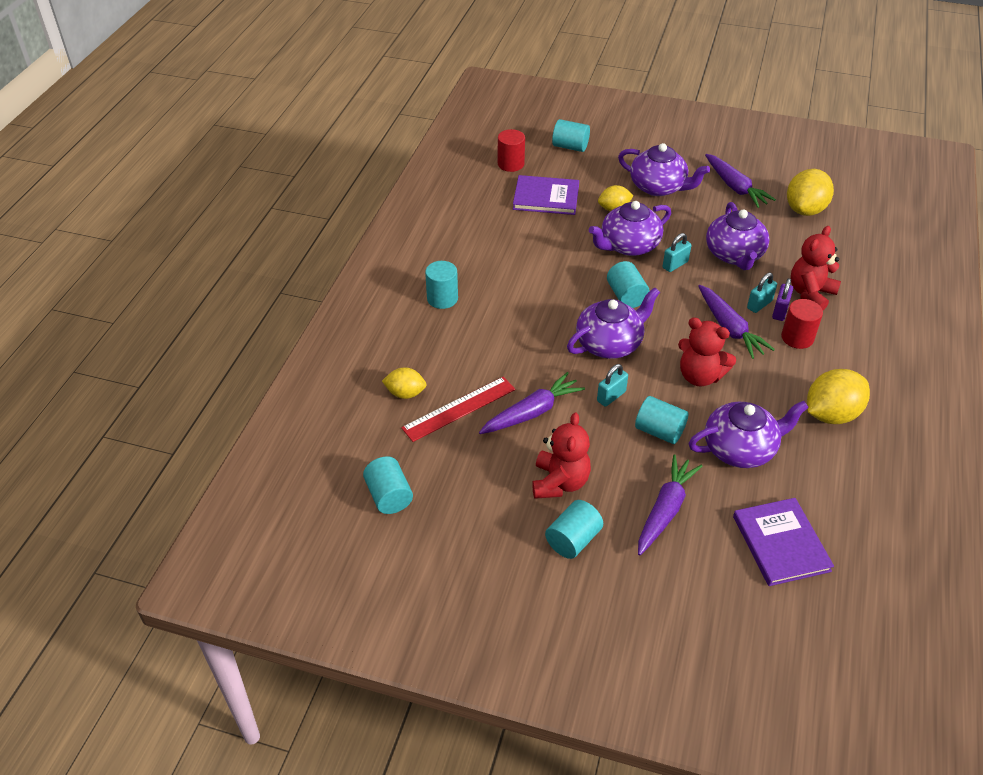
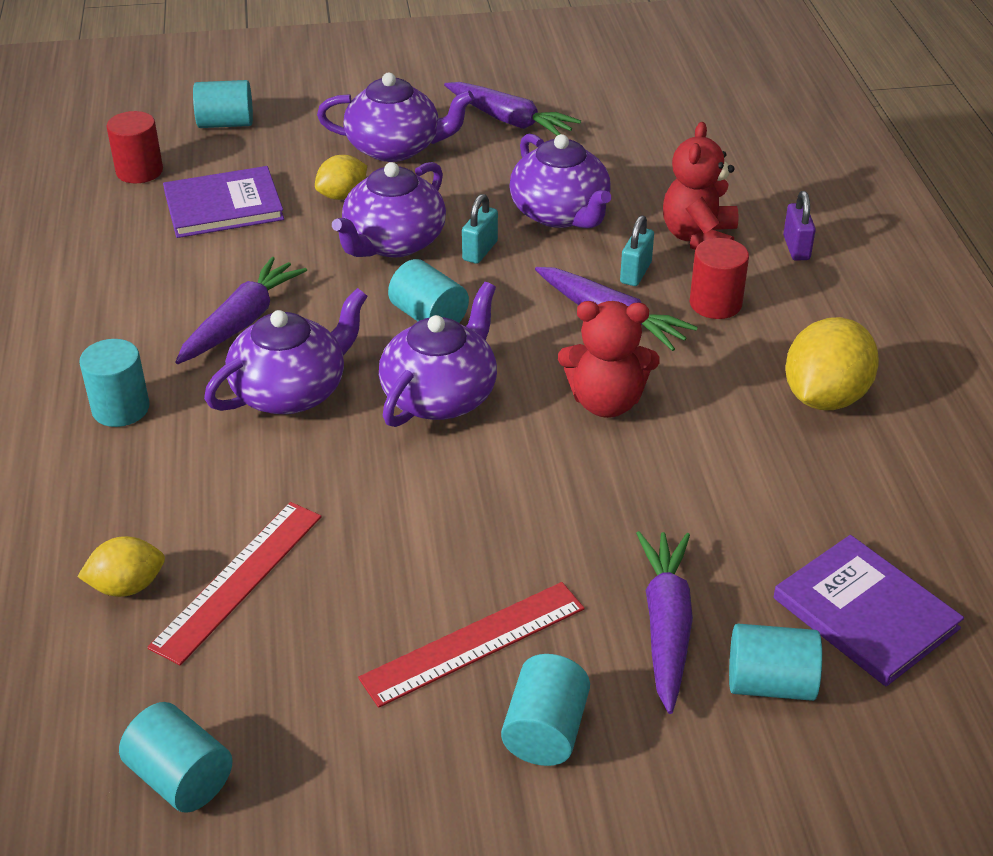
camera: 25 degrees left, 5 degrees down
(532, 412) = (368, 544): purple carrot -> purple carrot (242, 321)
(560, 482) = (474, 643): red teddy bear -> red ruler
(611, 396) = (485, 476): turquoise padlock -> none
(659, 431) = (590, 505): turquoise cylinder -> turquoise cylinder (770, 683)
(740, 449) = (726, 491): purple teapot -> purple teapot (291, 391)
(780, 311) = (670, 274): purple padlock -> purple padlock (796, 248)
(805, 210) = (626, 126): yellow lemon -> none

